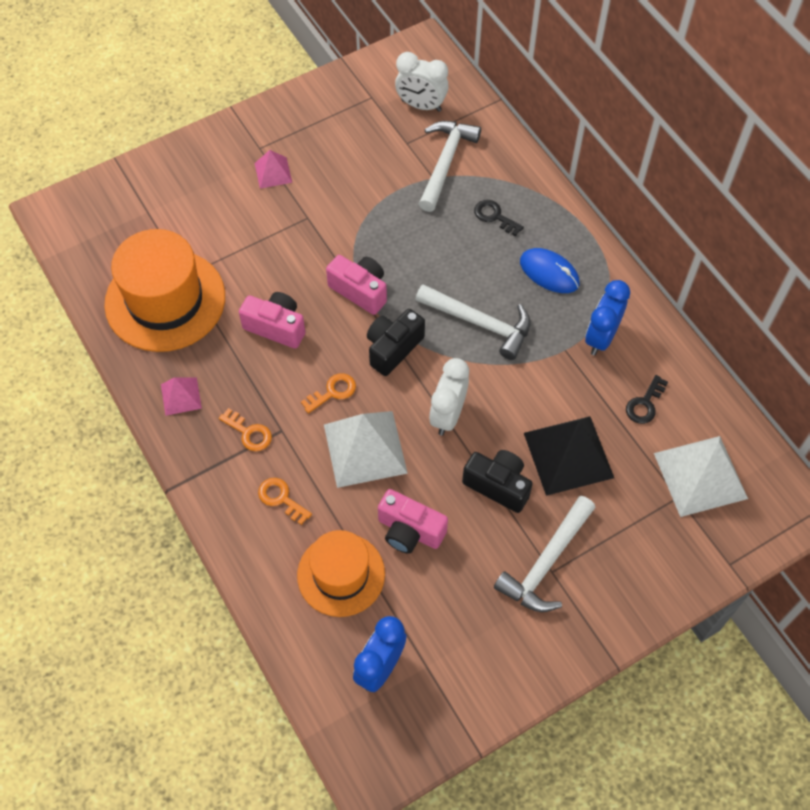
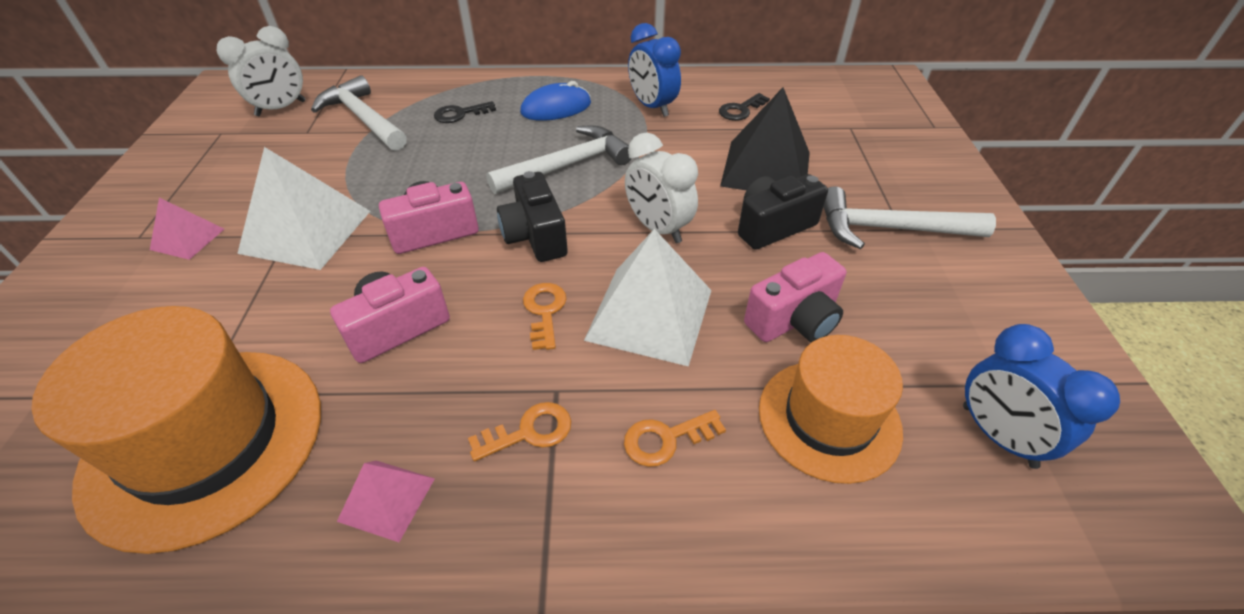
camera: 60 degrees left, 15 degrees down
(546, 563) = (889, 229): white hammer -> white hammer turned 120 degrees clockwise
(645, 404) = (741, 110): black key -> black key turned 75 degrees clockwise
(700, 475) = (834, 109): white pyramid -> white pyramid (306, 231)

